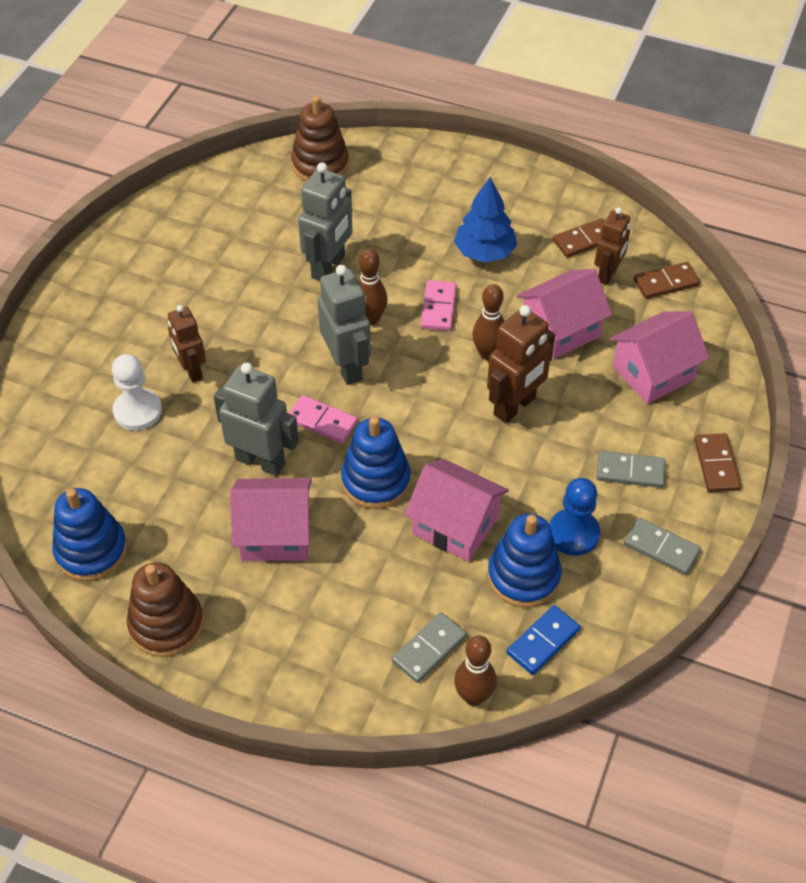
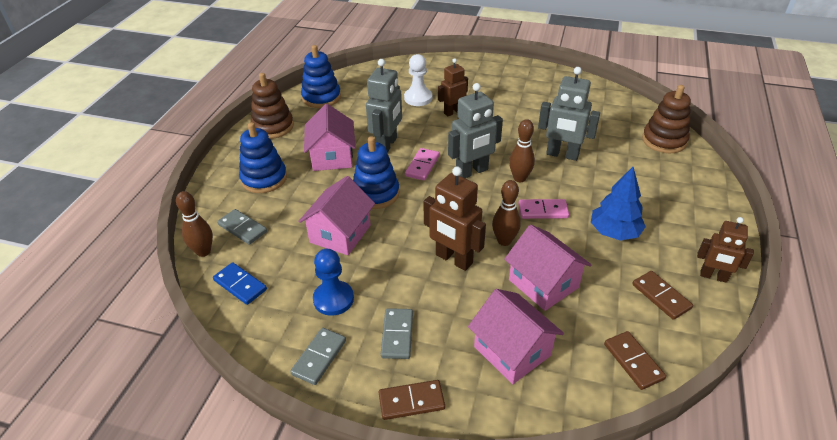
camera: 85 degrees right, 10 degrees down
(523, 576) = (296, 272): blue stacking toy -> blue stacking toy (264, 179)
(607, 274) = (624, 315): brown robot -> brown robot (713, 276)

